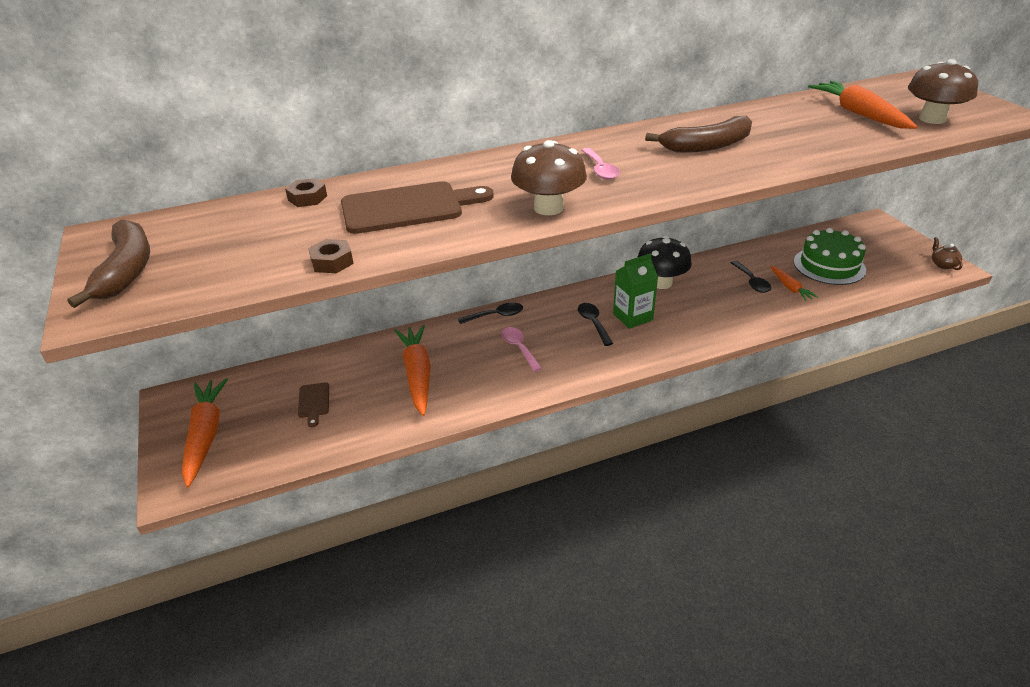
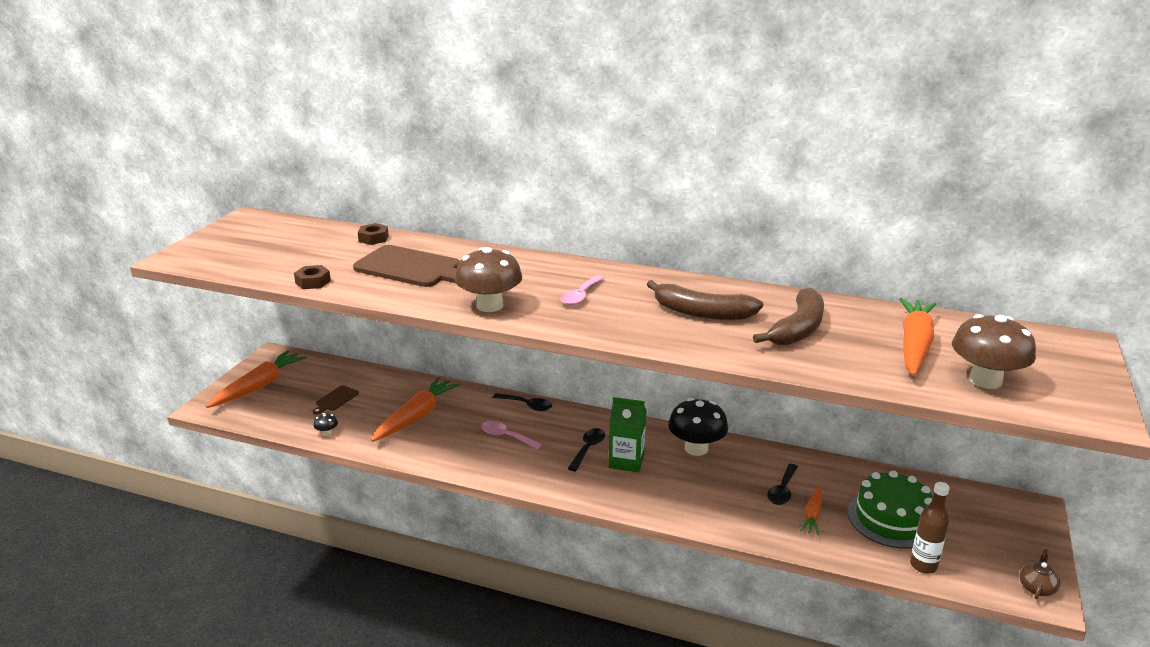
camera: 40 degrees right, 10 degrees down
(126, 270) = (223, 242): brown banana -> brown banana (798, 329)
(355, 436) = (327, 433): none -> black mushroom
(519, 348) = (506, 436): pink spoon -> pink spoon turned 75 degrees counterclockwise
(884, 284) = (923, 566): none -> brown bottle

